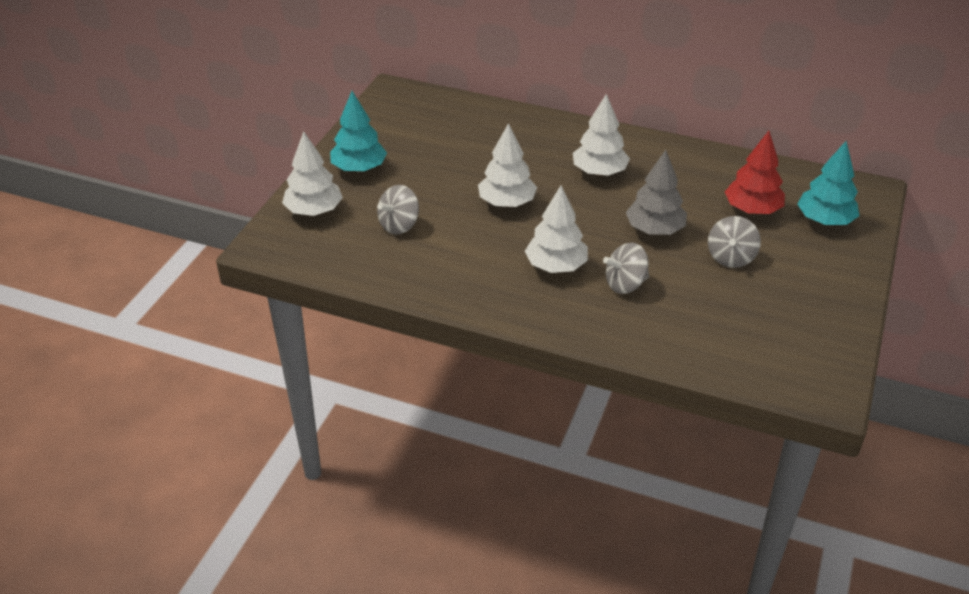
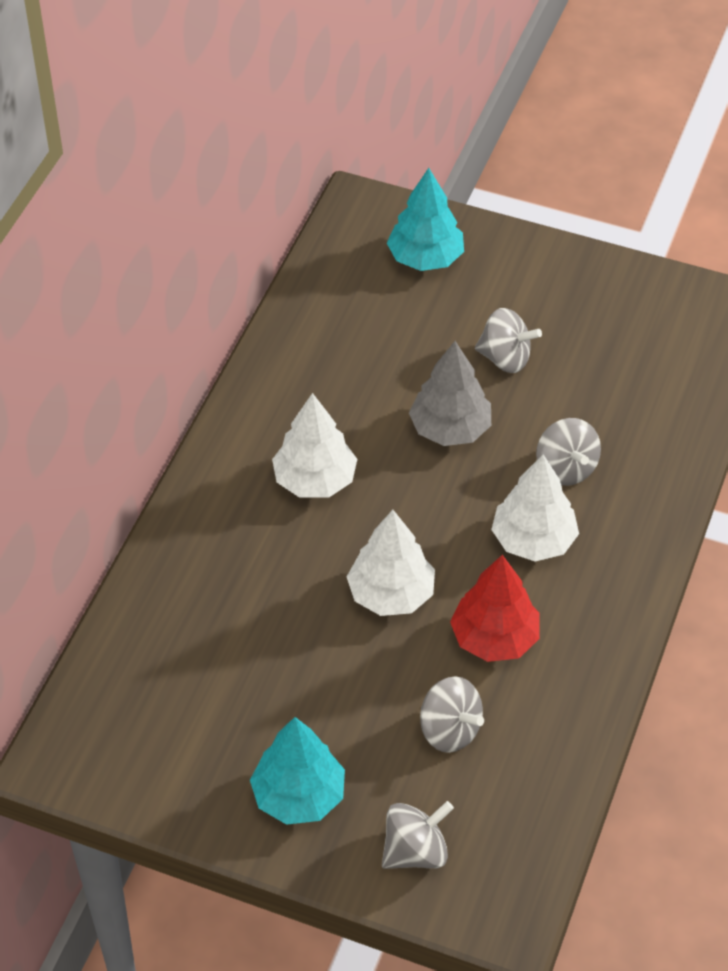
camera: 90 degrees left, 10 degrees up
(314, 211) = (415, 851): white tree -> grey spinning top
(752, 210) = (403, 324): red tree -> red tree (494, 638)

